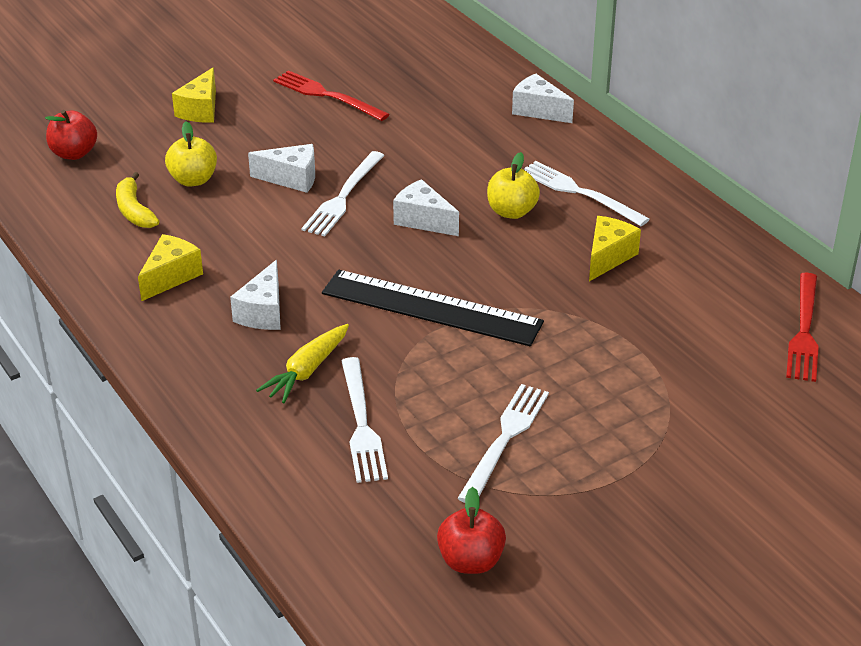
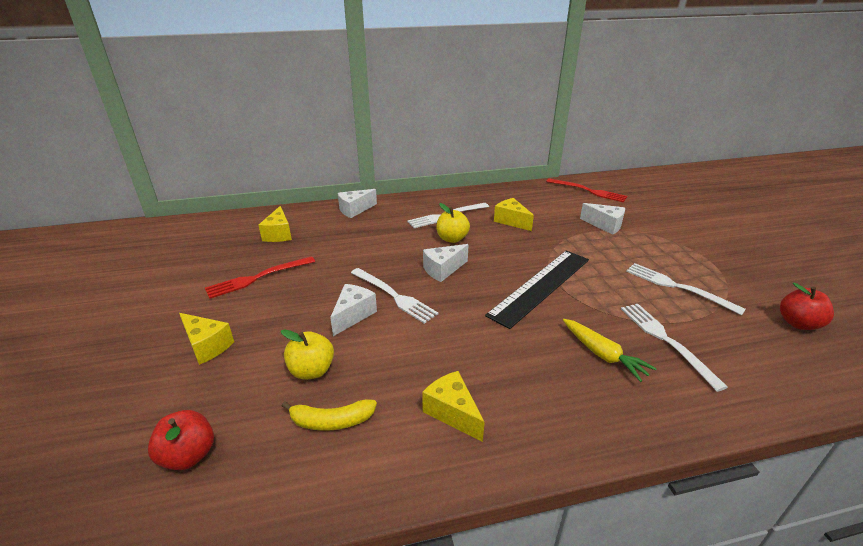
camera: 70 degrees left, 5 degrees down
(263, 312) = (523, 364): white cheese -> white cheese (605, 225)
(361, 424) = (666, 340): white fork -> white fork turned 120 degrees counterclockwise
(430, 75) = (279, 234): none -> yellow cheese

